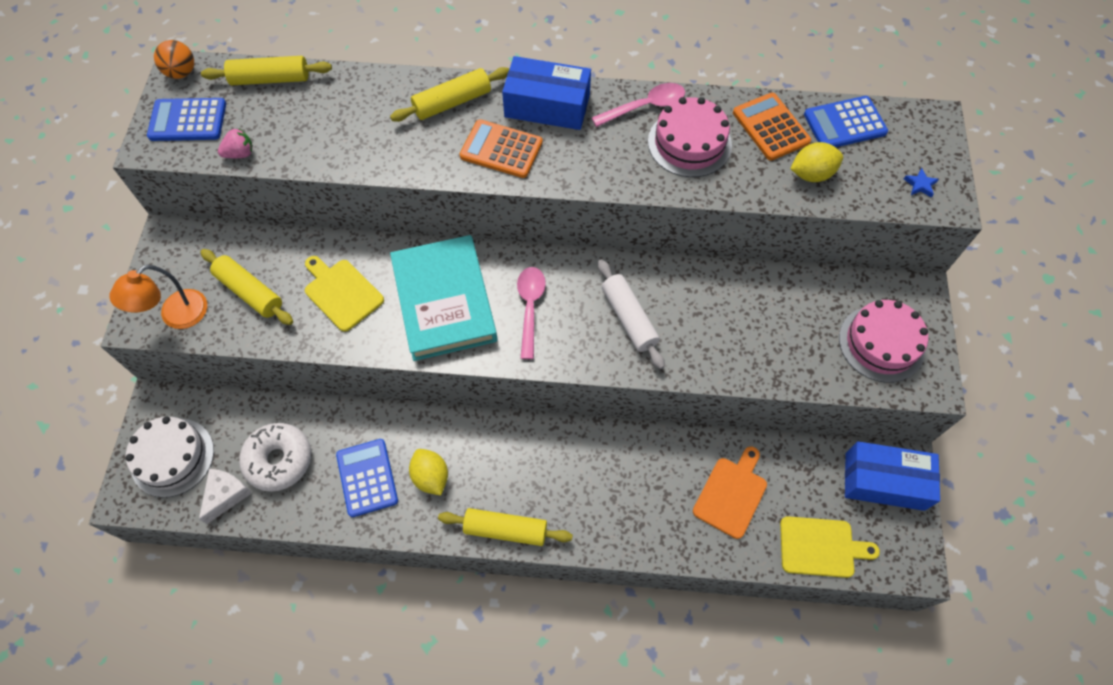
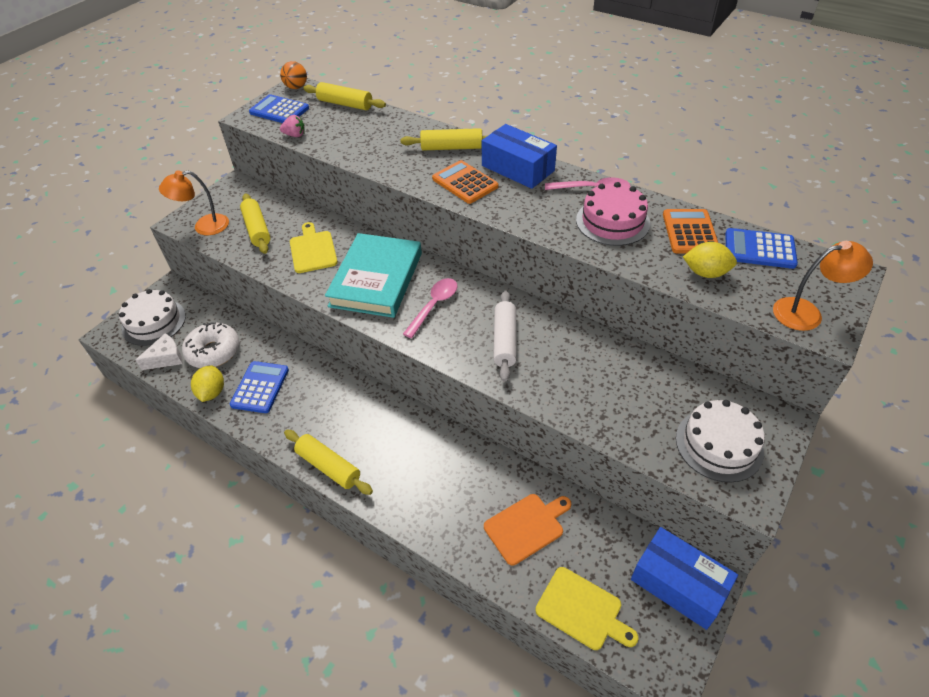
camera: 30 degrees right, 15 degrees down
(431, 477) = (302, 406): yellow lemon -> yellow lemon (212, 392)
(881, 343) = (719, 444): pink cake -> white cake
(920, 185) = (806, 312): blue star -> orange lamp

